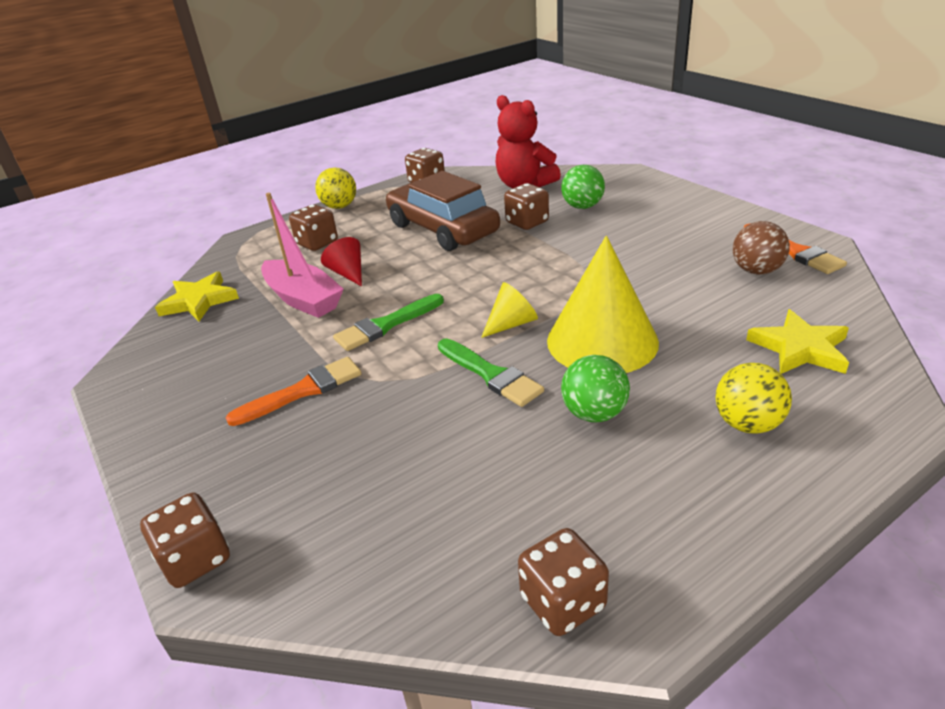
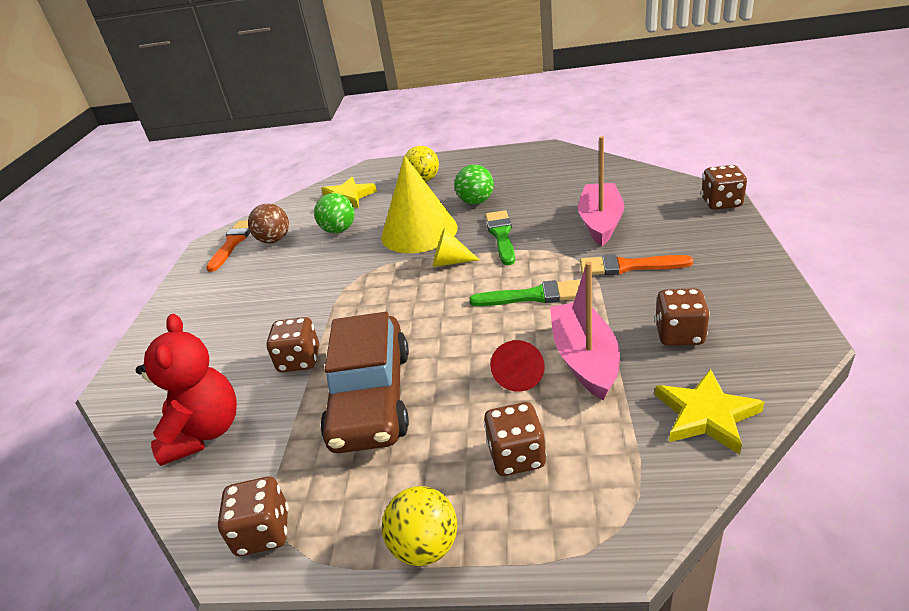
camera: 140 degrees left, 0 degrees up
(373, 444) = (600, 222): none -> pink boat
(563, 602) = (565, 157): brown dice -> brown dice (679, 334)
(582, 206) = (232, 356): green ball -> green ball (339, 230)

